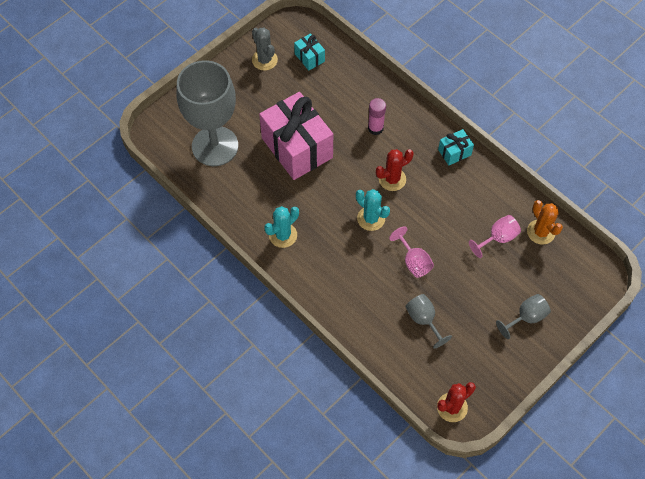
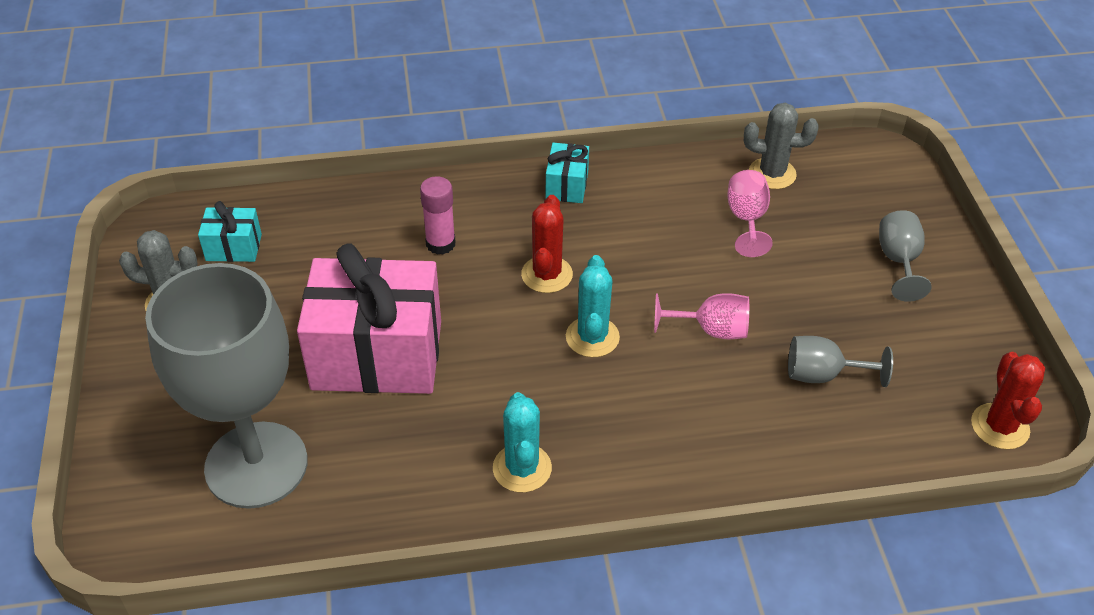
camera: 55 degrees left, 15 degrees down
(371, 218) = (592, 337): turquoise cactus -> turquoise cactus turned 75 degrees counterclockwise
(541, 232) = (772, 174): orange cactus -> grey cactus

